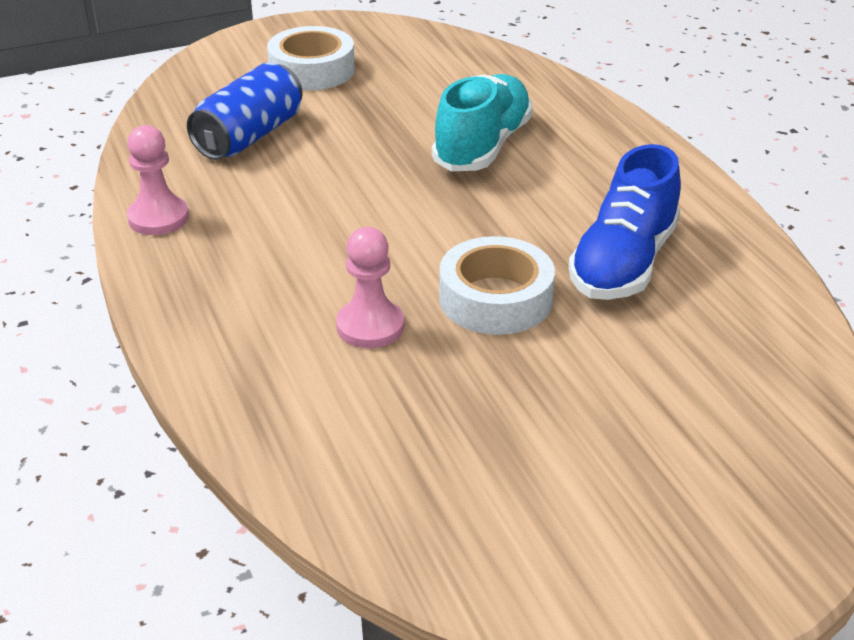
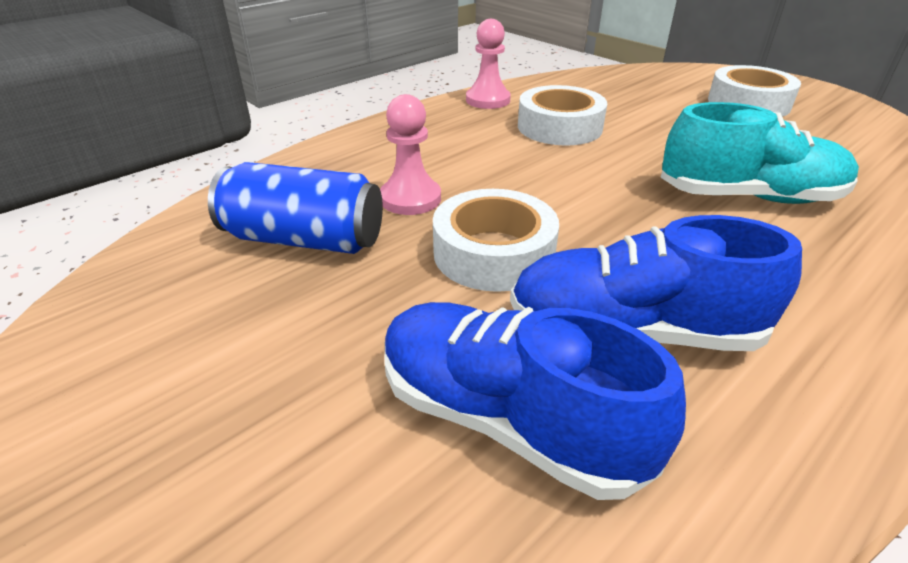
camera: 70 degrees right, 0 degrees up
(249, 136) = (621, 103): blue can -> blue can (304, 239)
(276, 192) = (559, 127): none -> white tape
(687, 341) = (508, 419): none -> blue shoe

